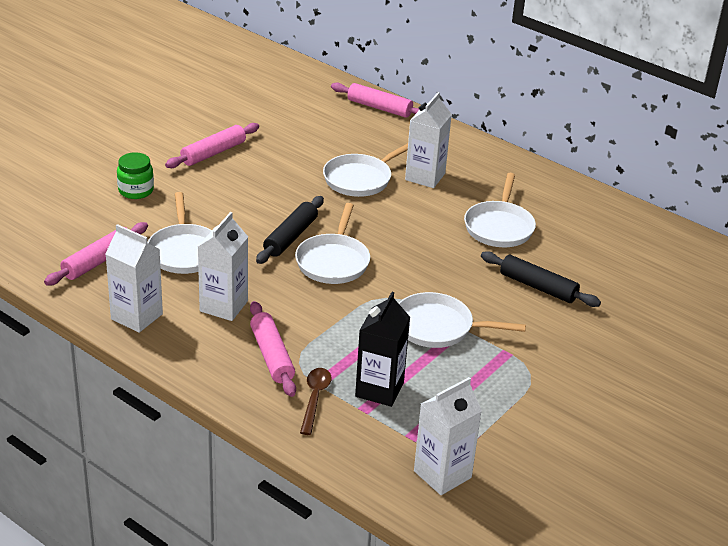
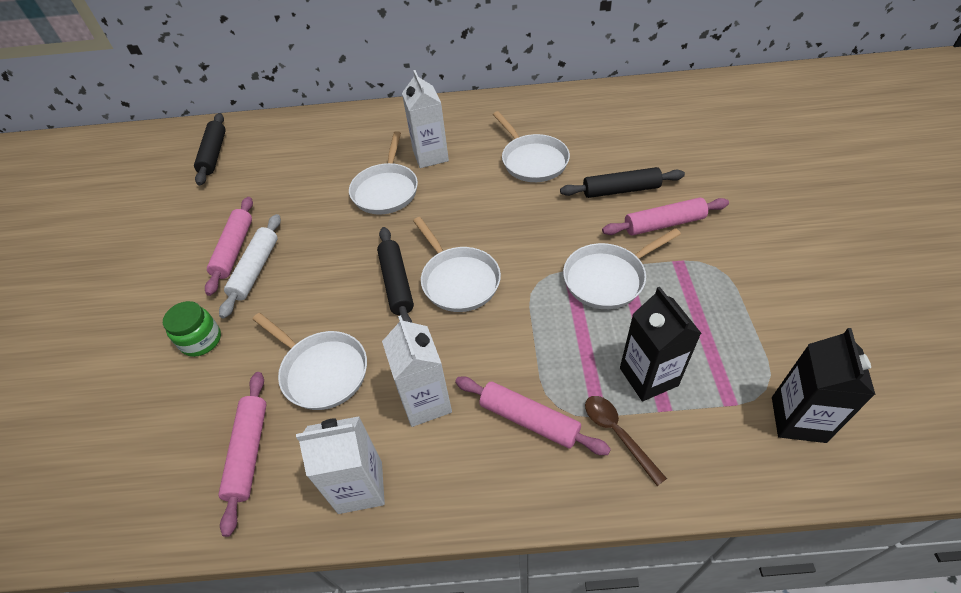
camera: 35 degrees left, 15 degrees up
(213, 173) = (256, 270): none -> white rolling pin
(271, 84) = (214, 154): none -> black rolling pin
(379, 108) = (326, 122): pink rolling pin -> pink rolling pin (664, 224)
(442, 474) = (798, 419): white carton -> black carton

